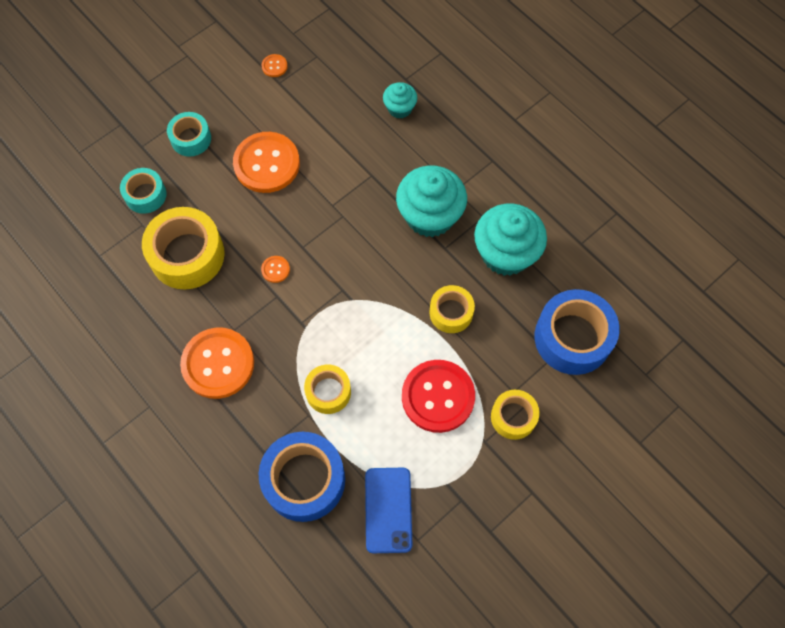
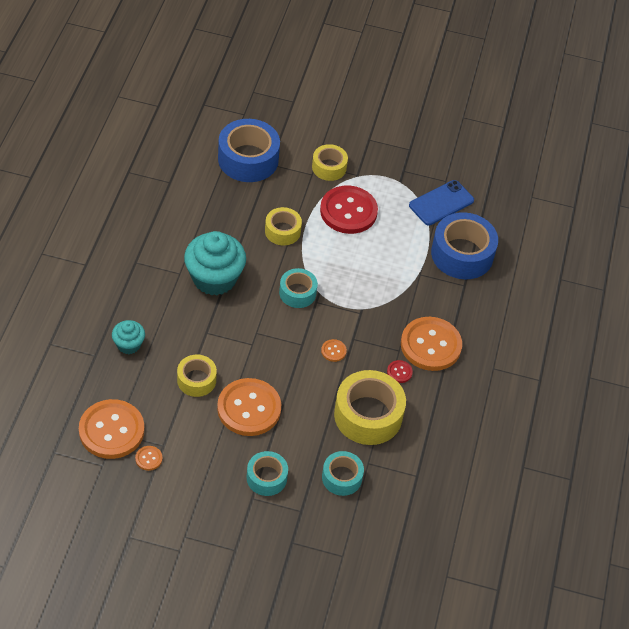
camera: 130 degrees left, 15 degrees down
(210, 313) = (399, 372): none -> red button
(320, 54) = (111, 430): none -> orange button
(328, 392) = (395, 271): yellow tape -> yellow tape (196, 380)
(364, 279) = (297, 293): none -> turquoise tape
(505, 253) = (211, 220): turquoise cupcake -> none

